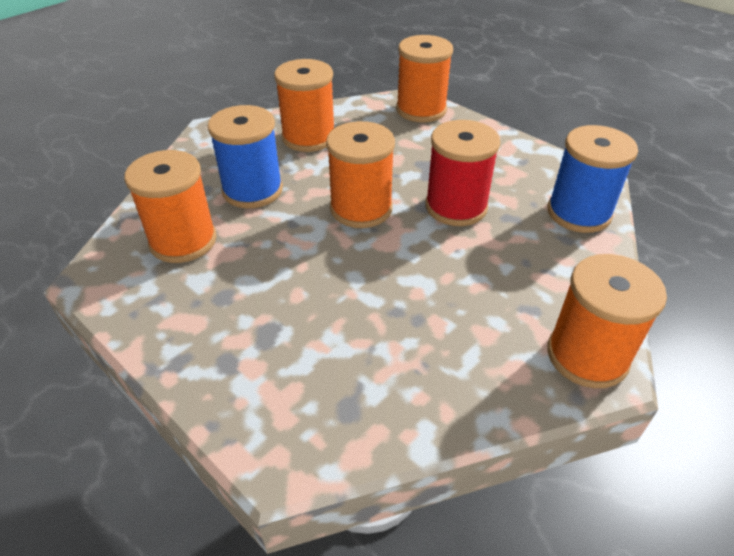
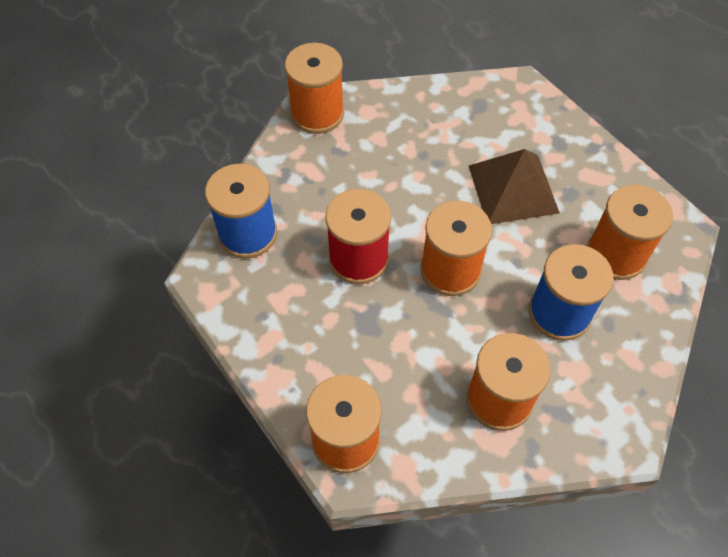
camera: 170 degrees left, 15 degrees up
(295, 292) = (513, 189): none -> brown pyramid

